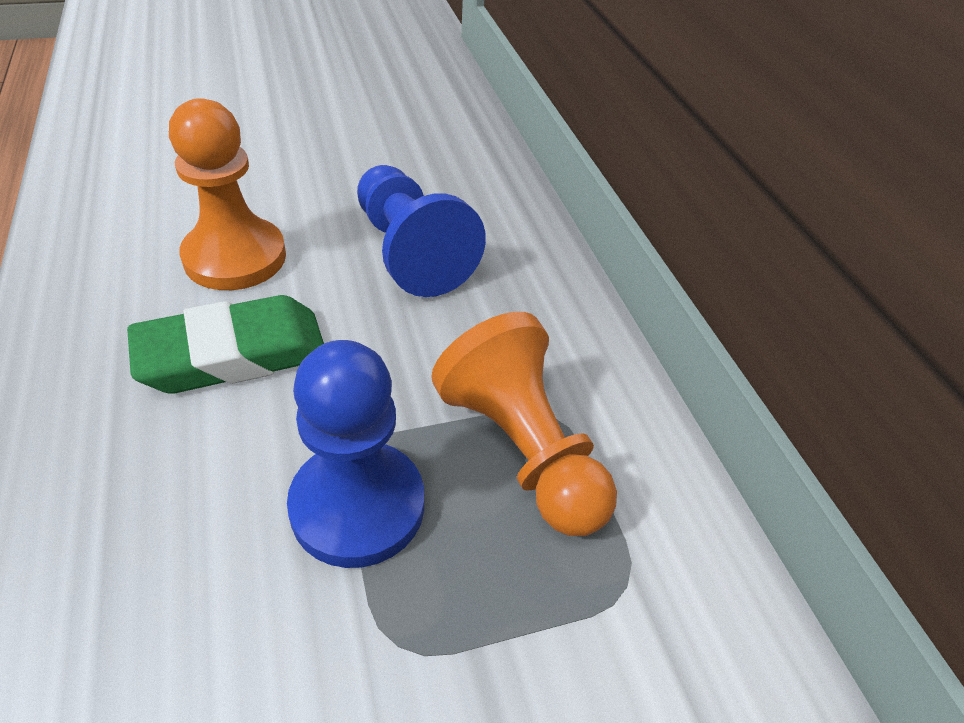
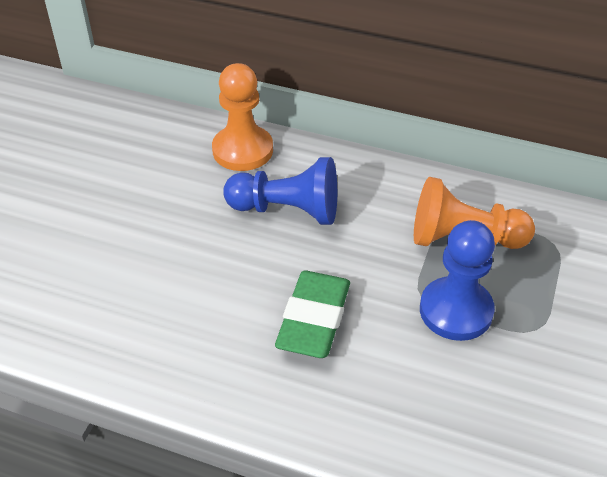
camera: 50 degrees left, 0 degrees up
(235, 257) = (224, 288): orange pawn -> orange pawn (242, 150)

